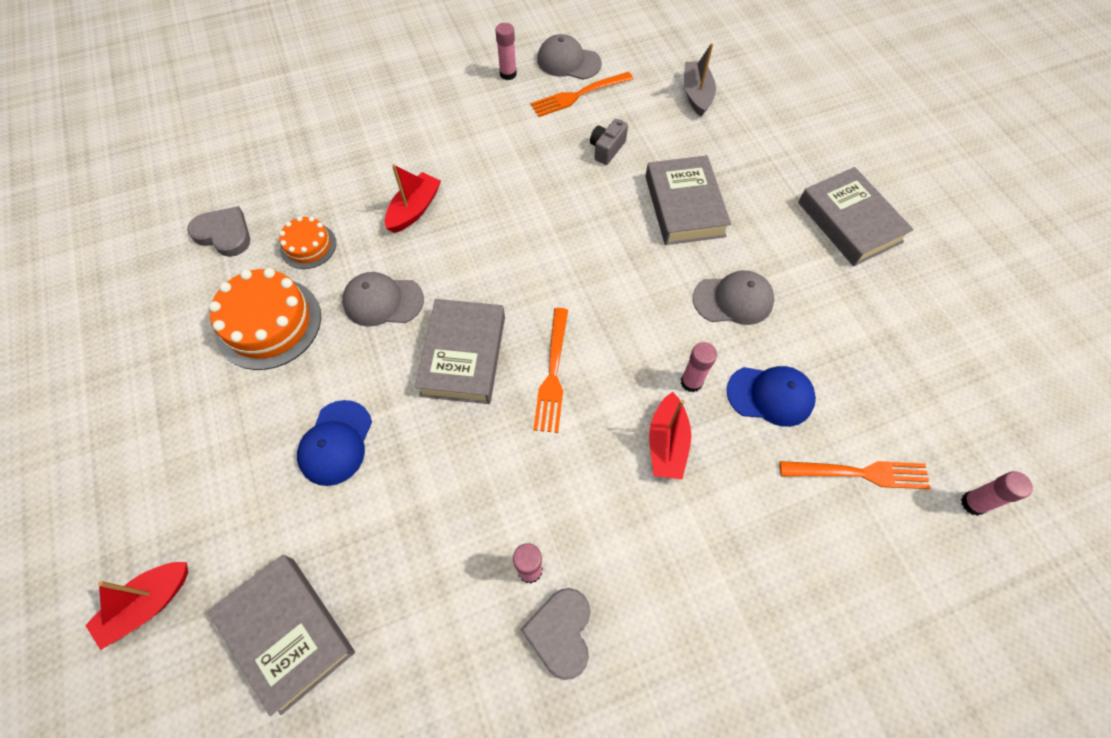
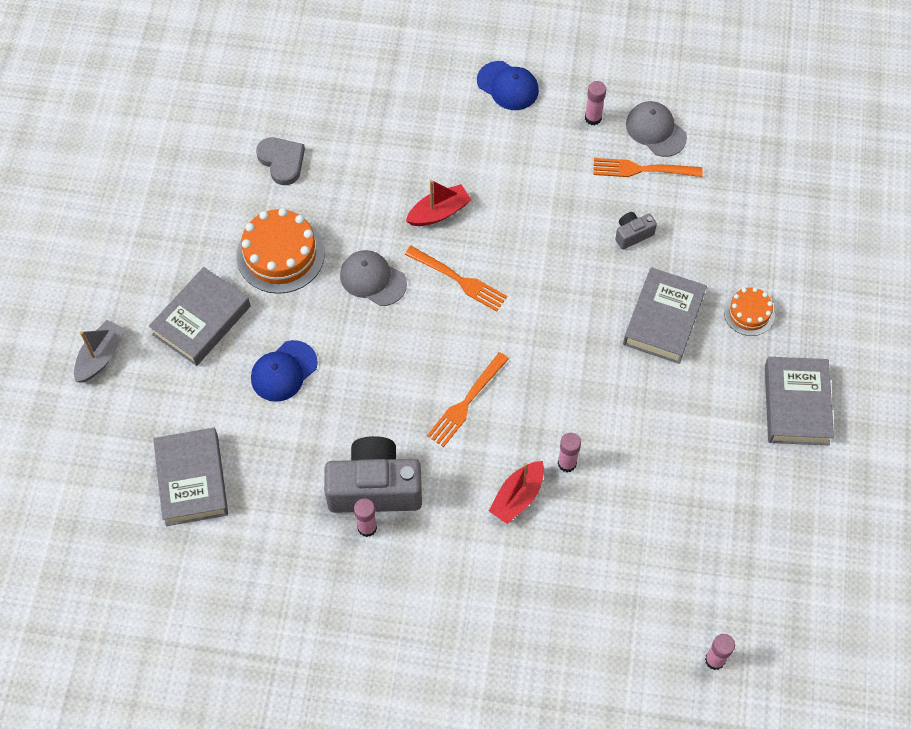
camera: 30 degrees right, 0 degrees up
(148, 604) = (115, 415): red boat -> none
(308, 246) = (340, 204): orange cake -> orange cake (749, 313)
(463, 355) = (409, 354): grey book -> grey book (201, 320)
(511, 518) = (375, 488): none -> grey camera
(560, 633) = (363, 576): grey heart -> none
(696, 94) = (750, 220): grey boat -> grey boat (101, 356)
(733, 299) = (646, 418): grey cap -> none
(770, 395) = (621, 505): blue cap -> blue cap (508, 86)
(859, 473) = (645, 594): orange fork -> orange fork (458, 279)

